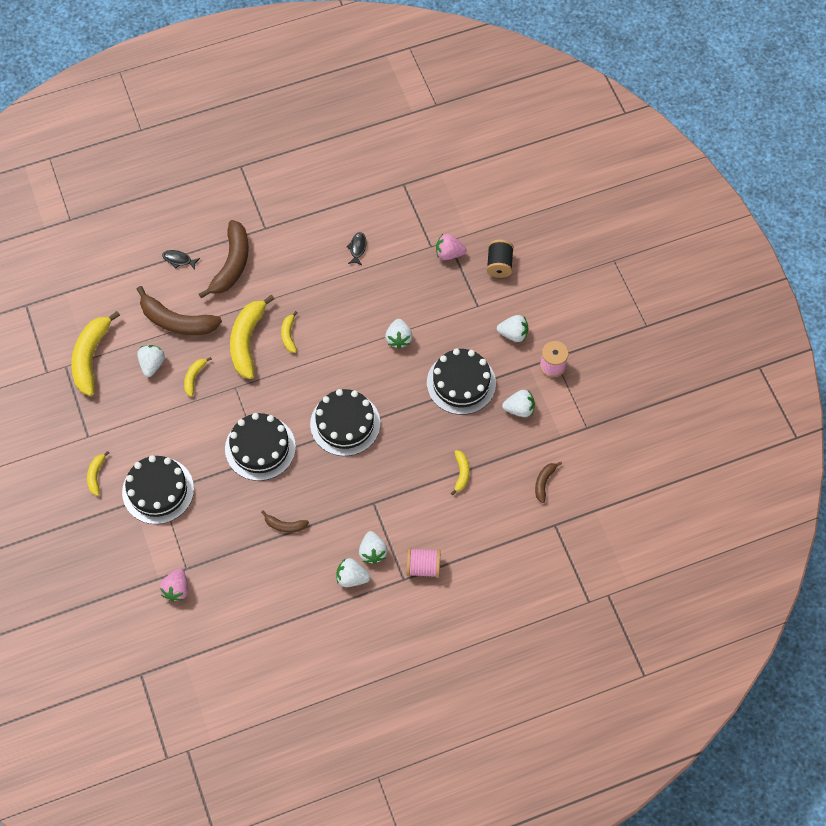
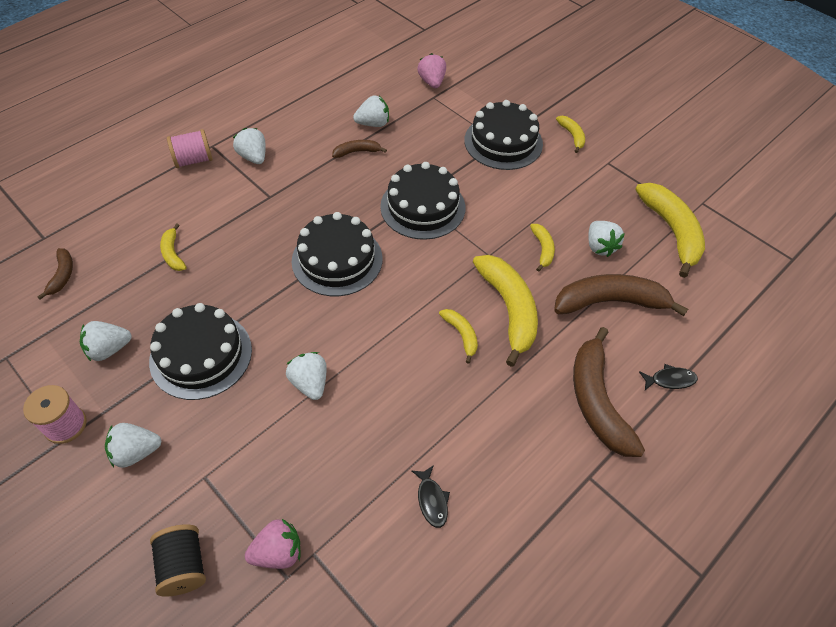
camera: 155 degrees right, 10 degrees down
(352, 577) = (267, 133): white strawberry -> white strawberry (373, 124)

